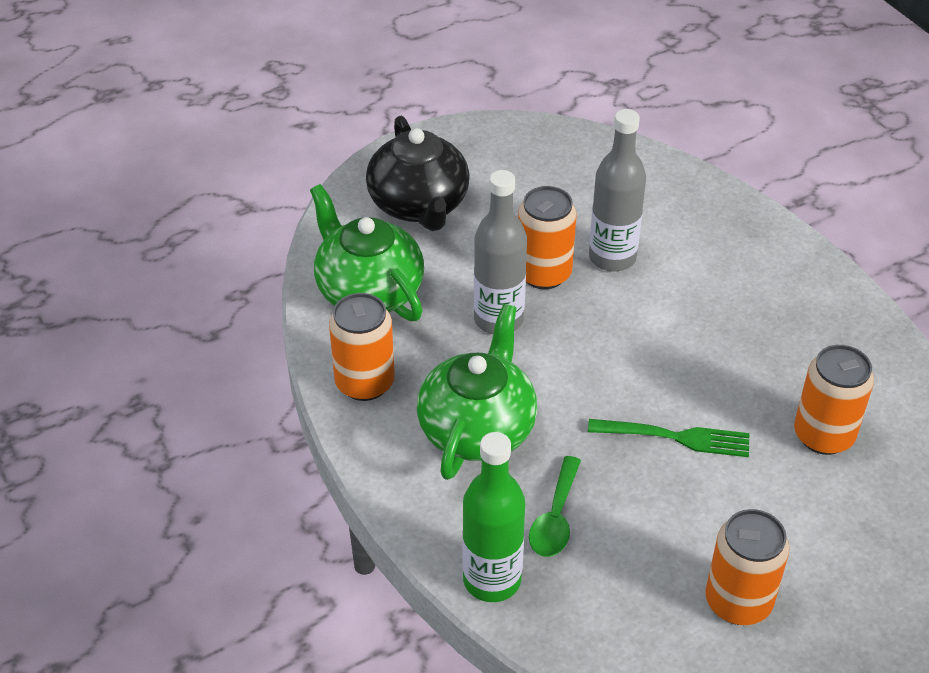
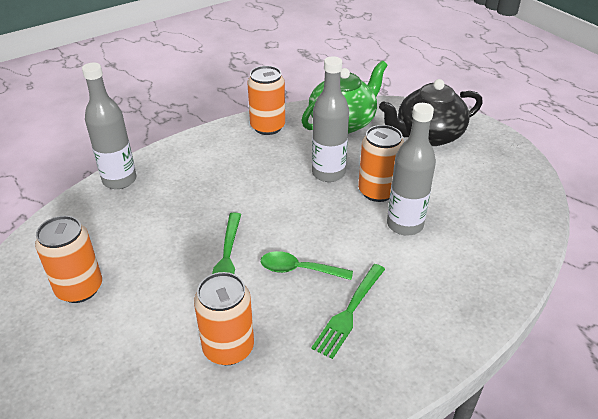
camera: 85 degrees right, 5 degrees down
(477, 428) = (234, 169): green teapot -> none
(492, 580) = (119, 180): green bottle -> grey bottle
(555, 518) = (161, 203): green spoon -> green spoon (299, 270)
(760, 325) = (349, 311): none -> green fork

